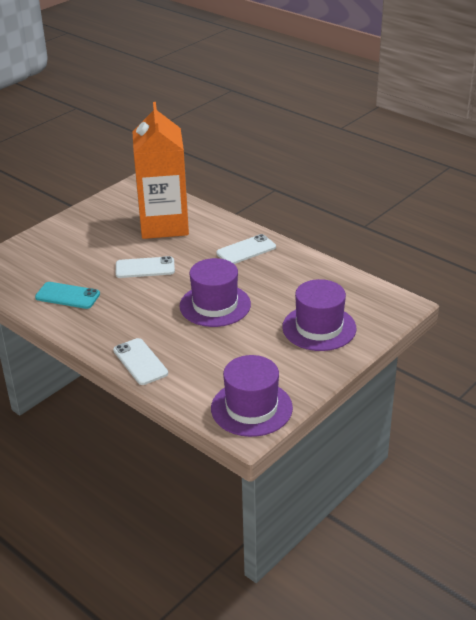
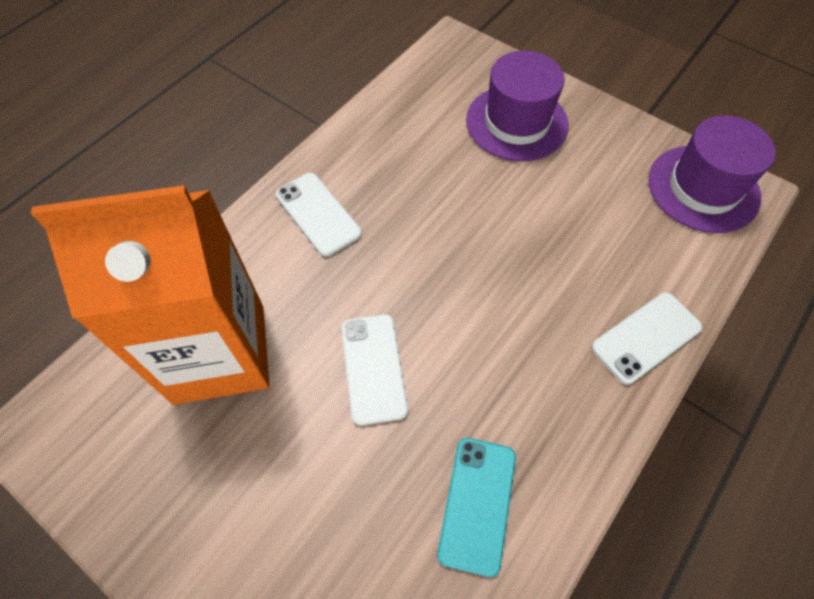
camera: 95 degrees left, 25 degrees up
(215, 305) = (479, 247): purple hat -> none

